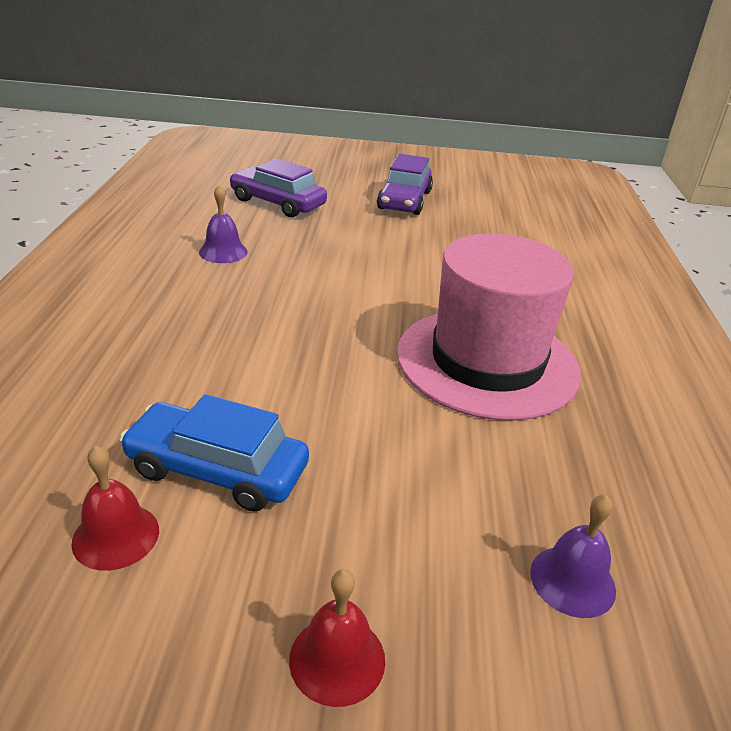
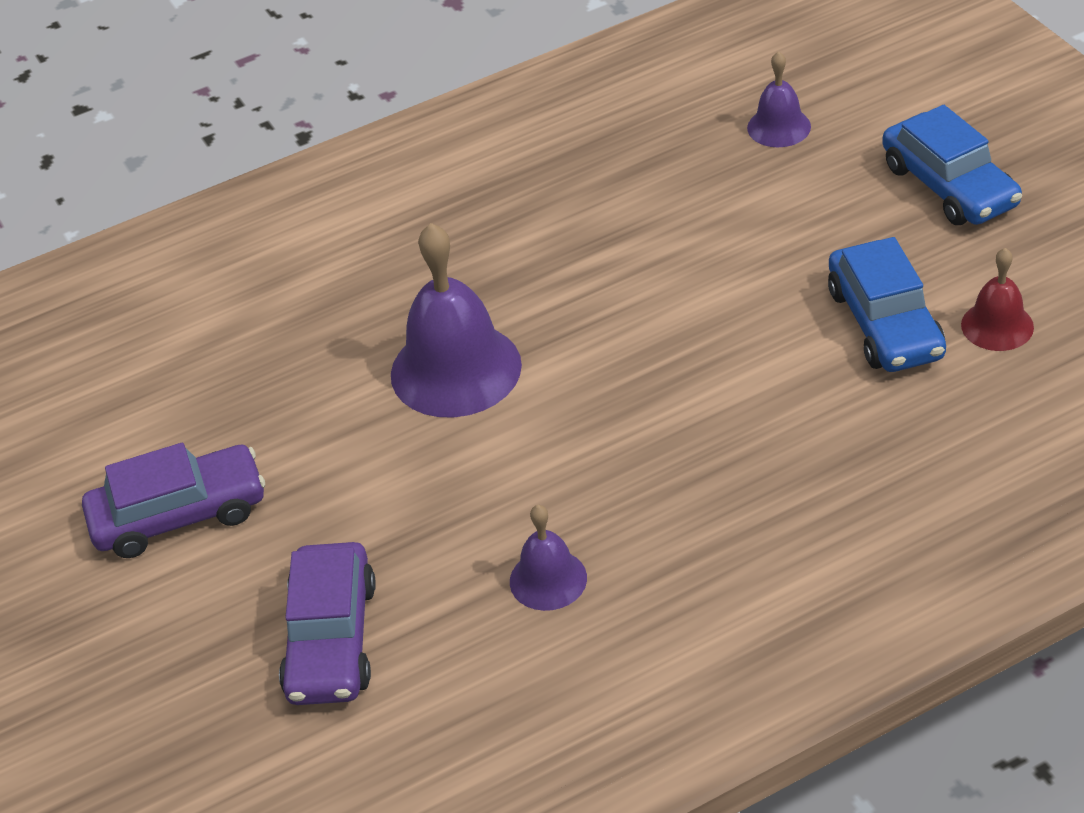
camera: 115 degrees left, 10 degrees up
(337, 659) = (949, 186): red bell -> blue car
(416, 287) = (456, 369): none -> purple bell
(487, 362) = (558, 258): pink hat -> none

